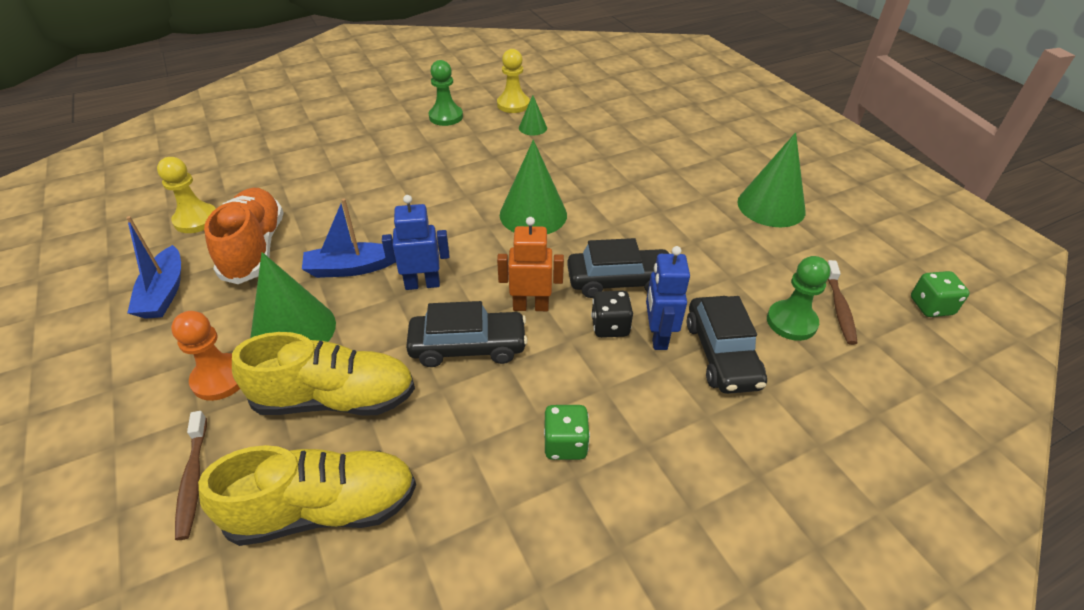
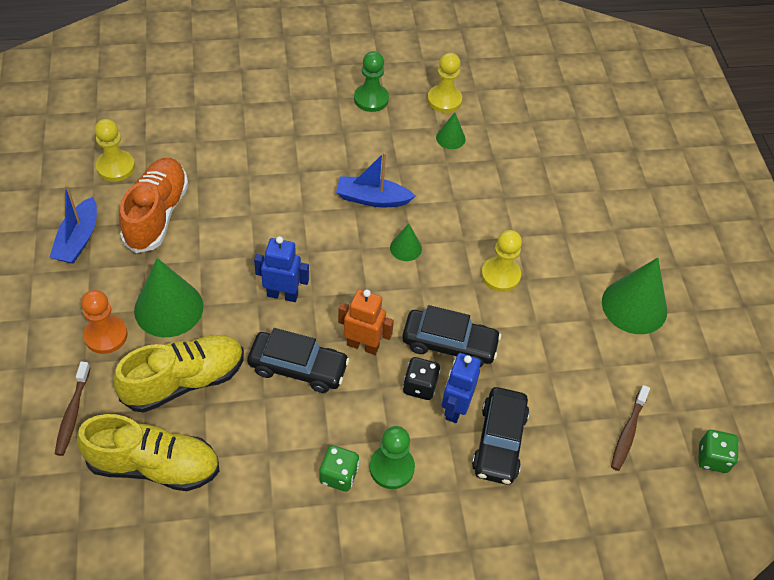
camera: 15 degrees right, 10 degrees up
(335, 399) = (184, 381): yellow shoe -> yellow shoe turned 45 degrees counterclockwise
(351, 268) = (229, 260): blue boat -> blue boat (372, 199)
(533, 214) = (405, 248): green cone -> green cone, size x0.50
(636, 213) = (500, 275): none -> yellow pawn
(791, 322) = (576, 432): green pawn -> green pawn (391, 468)

